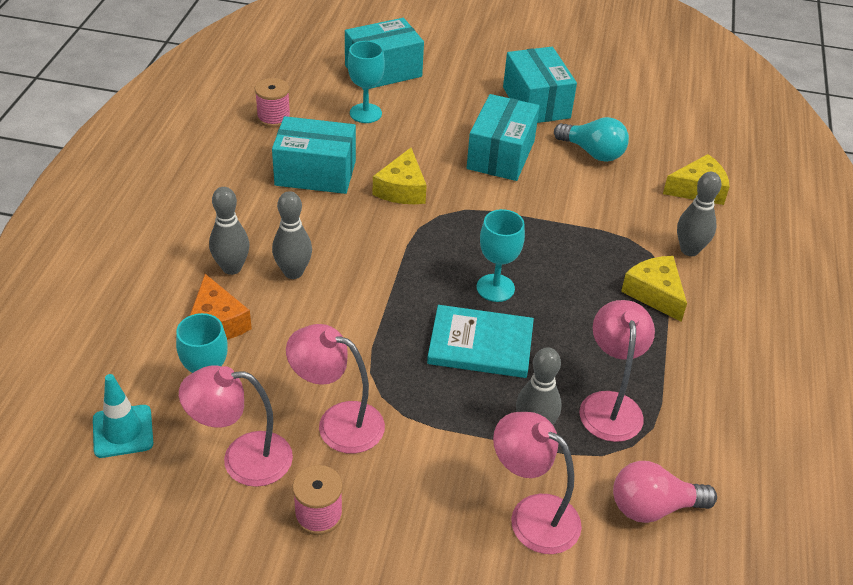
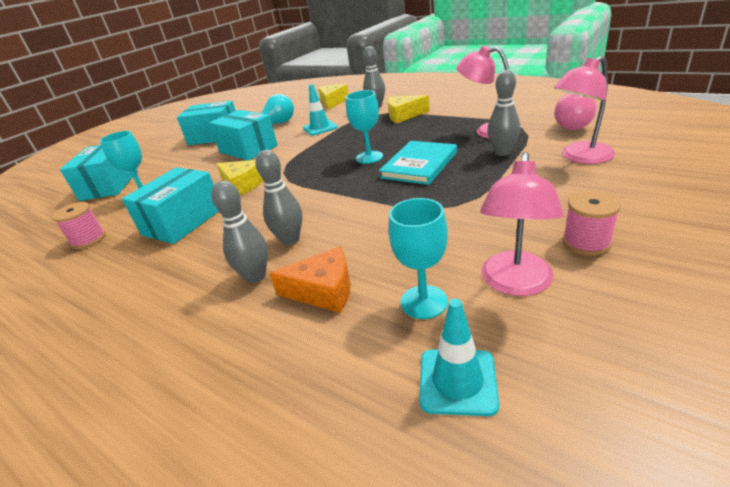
camera: 60 degrees left, 10 degrees down
(338, 422) = (479, 227): pink lamp -> none
(586, 206) = (320, 128): none -> turquoise traffic cone

